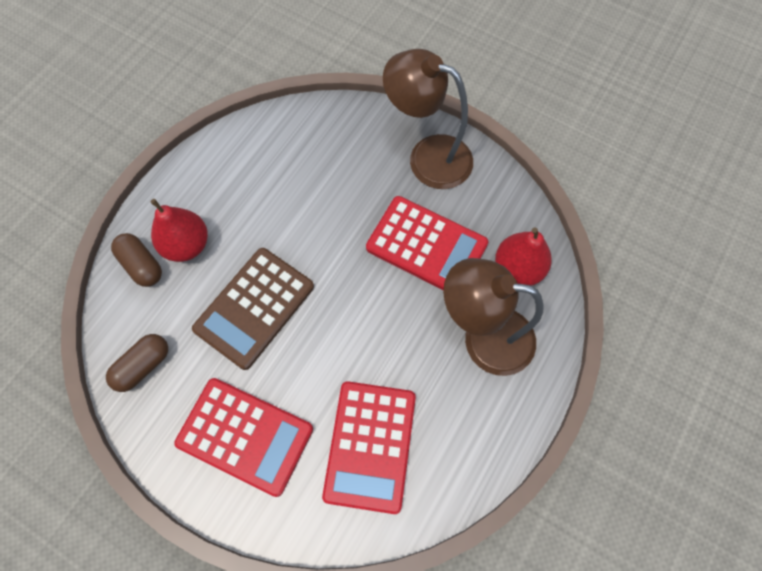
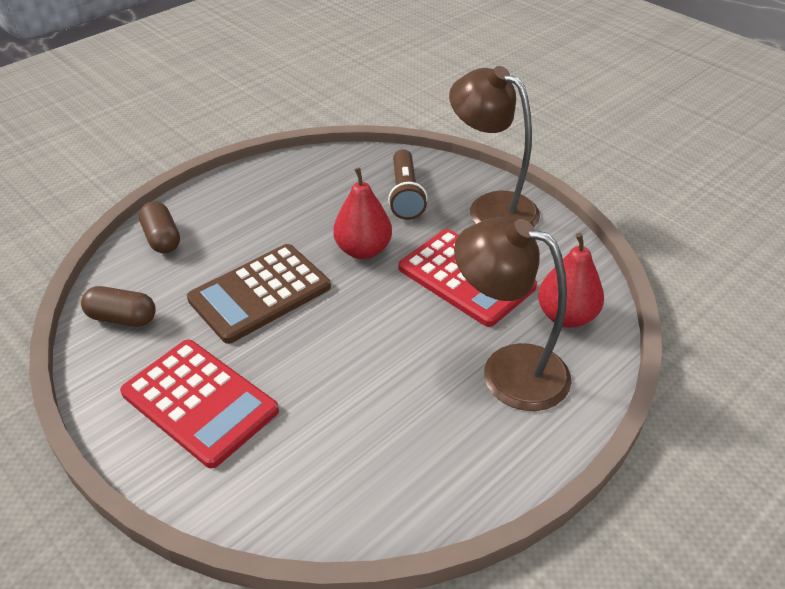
camera: 15 degrees right, 25 degrees down
(143, 366) = (122, 318): brown capsule -> brown capsule turned 45 degrees clockwise
(187, 245) = (214, 231): red pear -> red pear (363, 250)
(347, 158) = (405, 195): none -> brown flashlight
(370, 446) = (338, 443): red calculator -> none

